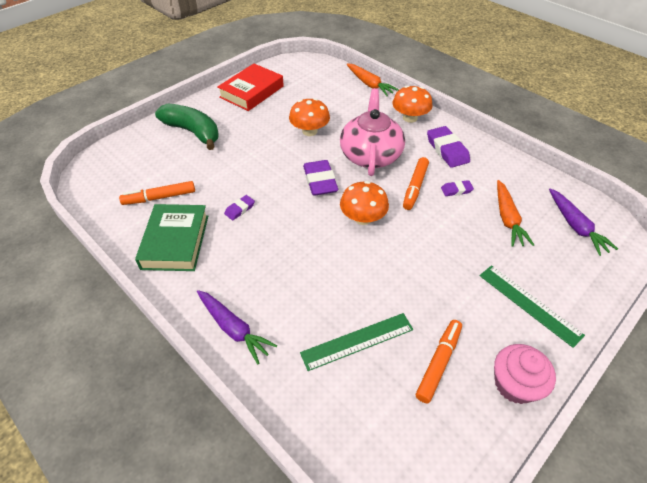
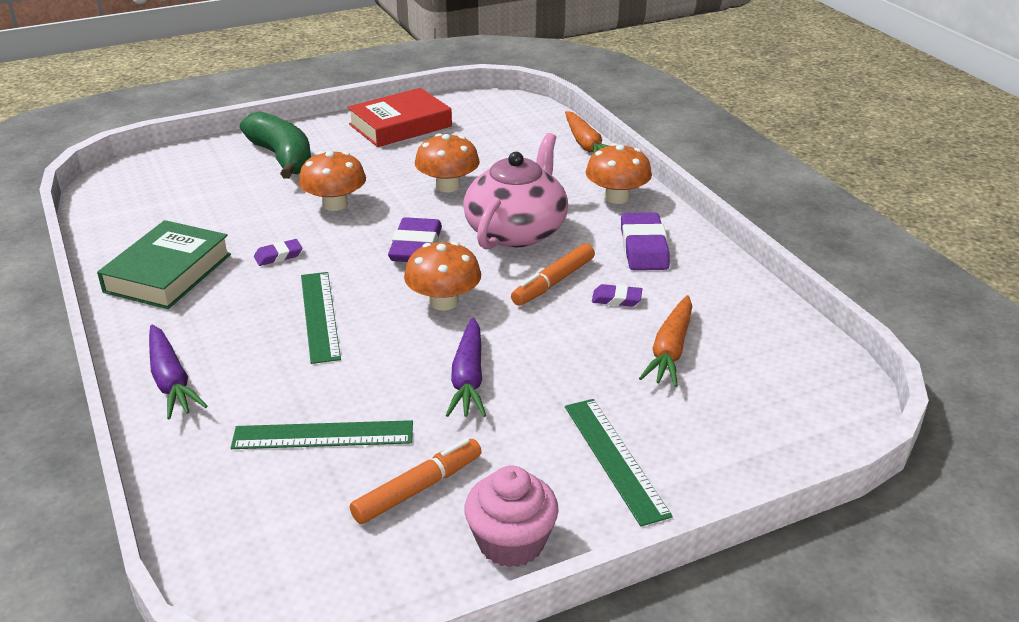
camera: 20 degrees right, 15 degrees down
(159, 197) = (184, 221): orange marker -> none
(250, 160) = (335, 204): none -> orange mushroom
(296, 249) = (320, 316): none -> green ruler
(575, 226) = (779, 385): purple carrot -> purple carrot (468, 378)

